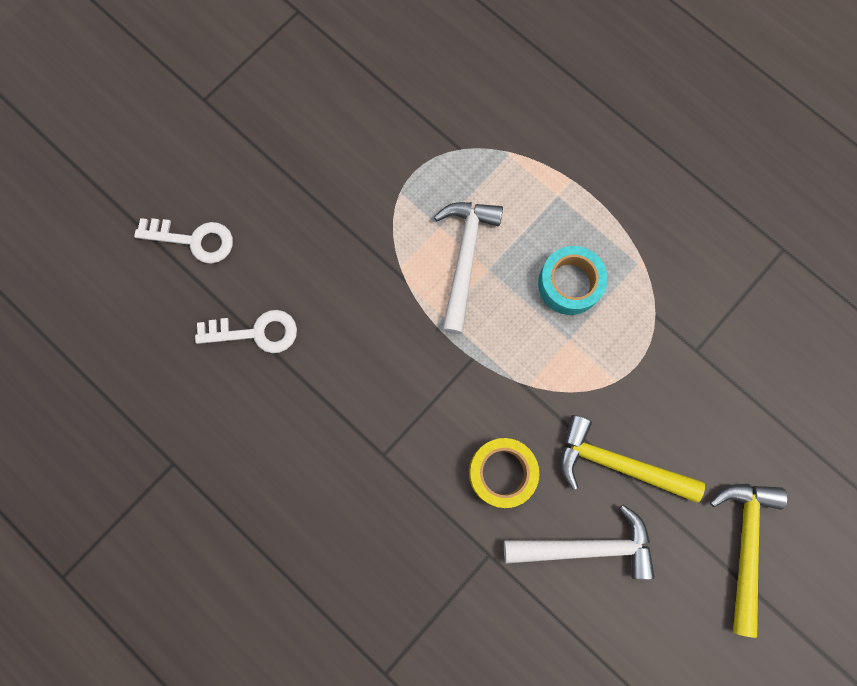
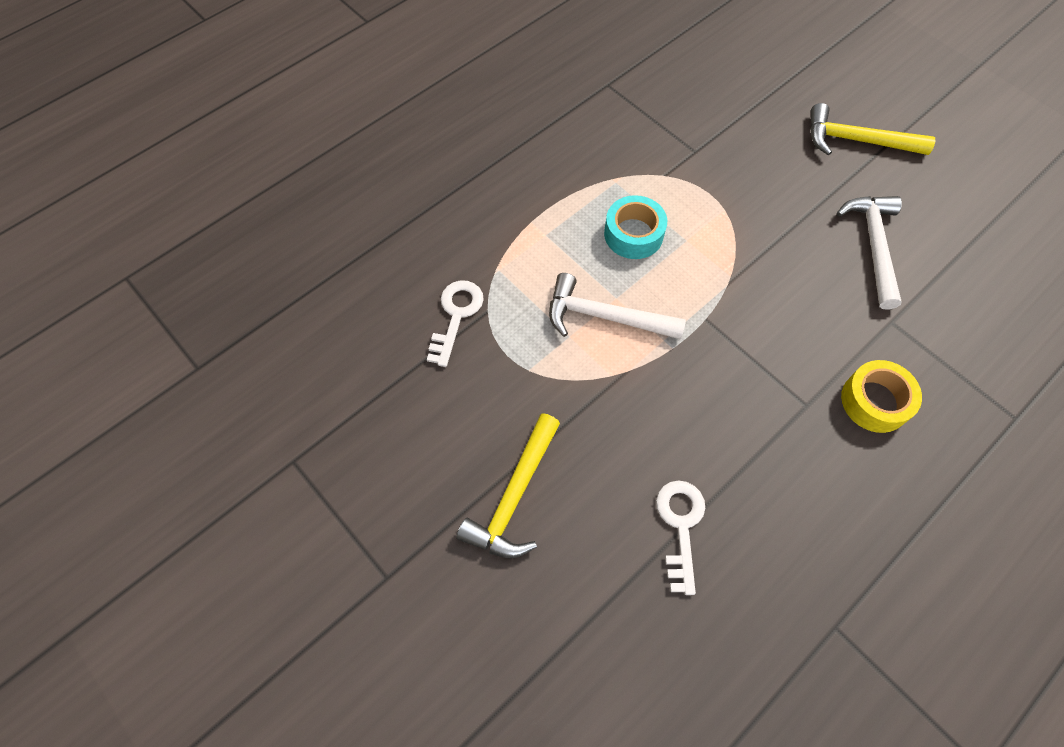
camera: 85 degrees left, 15 degrees down
(194, 240) = (567, 595): white key -> white key (456, 316)
(502, 472) = (814, 304): yellow tape -> yellow tape (875, 401)
(617, 464) = (798, 216): yellow hammer -> yellow hammer (514, 496)

